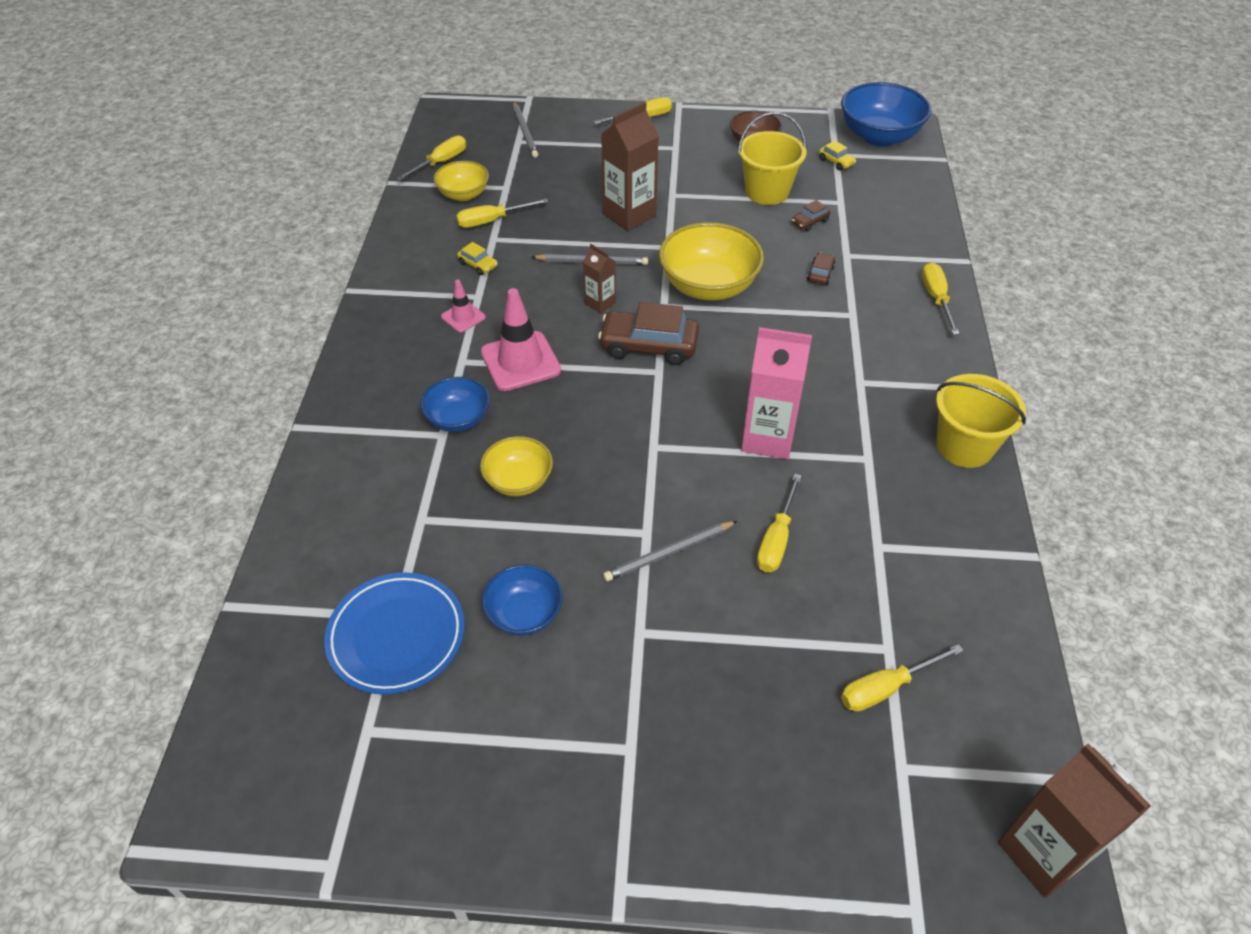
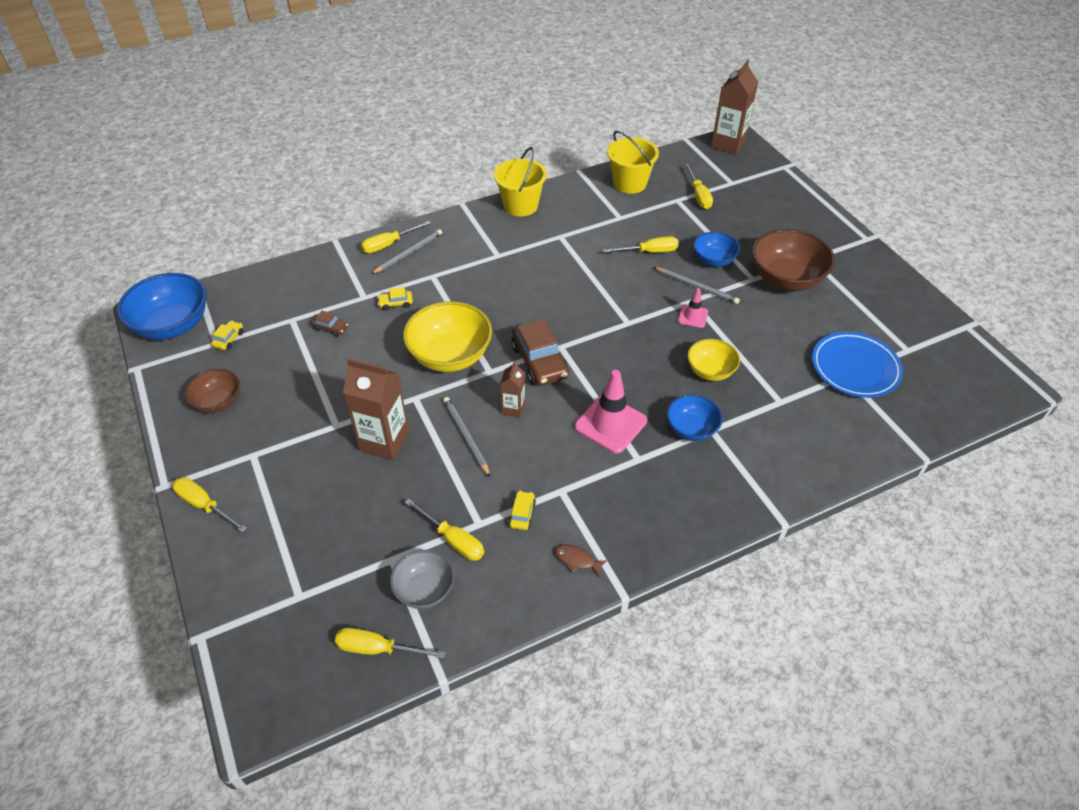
camera: 120 degrees left, 0 degrees up
(404, 278) = (577, 560): none -> brown fish
(463, 194) = (424, 589): yellow bowl -> grey bowl
(463, 317) = (592, 486): pink traffic cone -> pink traffic cone (693, 316)
(524, 614) = (789, 324): blue bowl -> blue bowl (713, 260)
(525, 132) = (276, 600): grey pencil -> grey pencil (408, 253)
(610, 676) = (786, 279): none -> brown bowl
(767, 192) = (299, 366): yellow bucket -> yellow bucket (629, 183)
(767, 438) = (578, 278): pink carton -> none
(820, 274) = (396, 303): brown car -> yellow car
(886, 688) = (698, 195): yellow screwdriver -> yellow screwdriver turned 45 degrees clockwise

